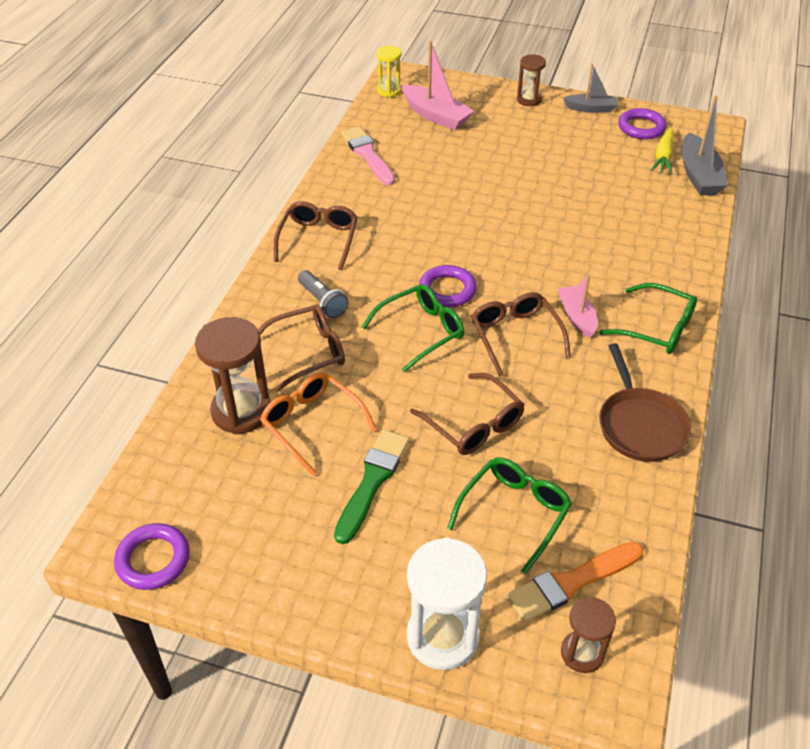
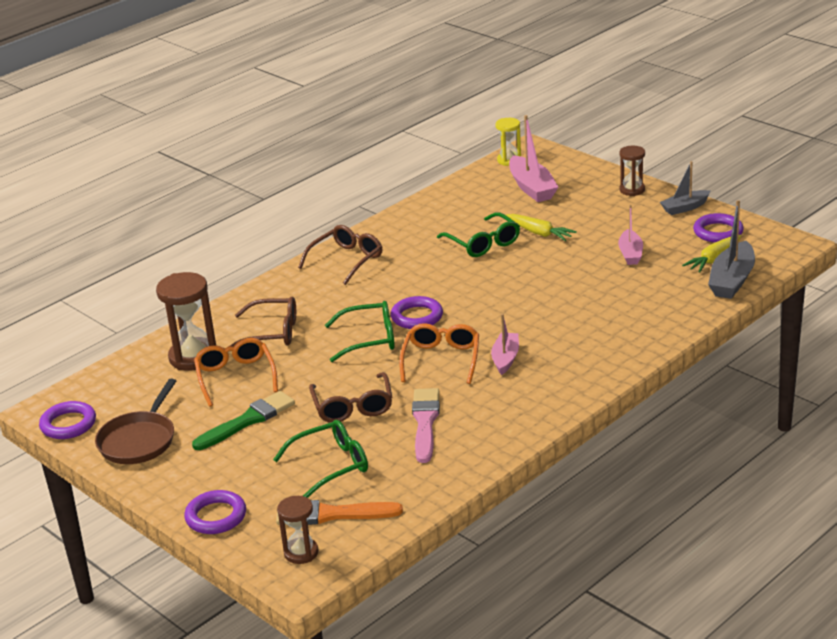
camera: 30 degrees right, 15 degrees down
(322, 302) = (312, 303): grey flashlight -> none
(367, 154) = (443, 207): pink brush -> pink brush (425, 422)
(443, 637) = (216, 516): white hourglass -> purple ring
(485, 164) = (539, 233): none -> yellow carrot
(515, 336) = (441, 360): brown glasses -> orange glasses
(587, 167) = (630, 254): none -> pink boat
(591, 108) = (685, 208): grey boat -> grey boat turned 120 degrees clockwise
(640, 425) = (482, 440): brown pan -> brown pan (139, 440)
(656, 328) = (566, 382): green glasses -> green glasses (483, 243)

